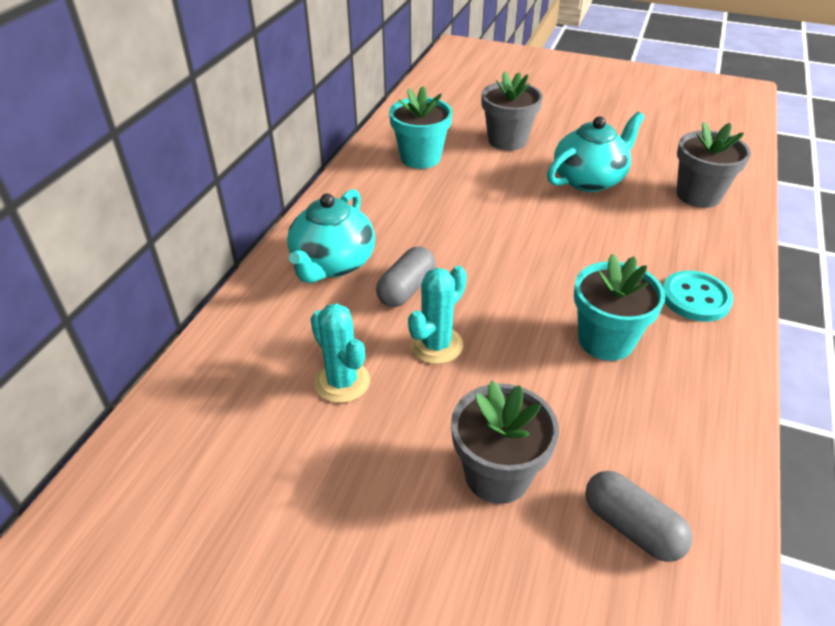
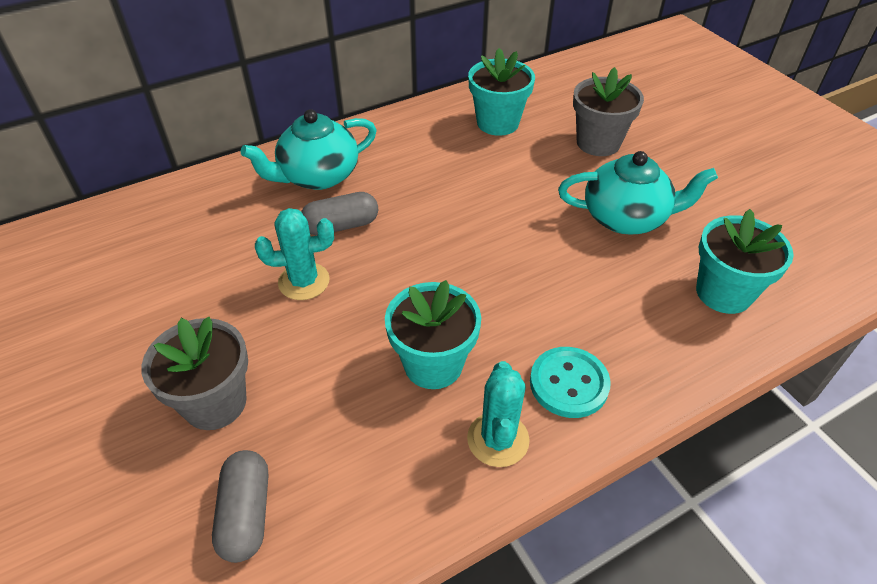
camera: 40 degrees right, 5 degrees up
(342, 382) = (212, 266): turquoise cactus -> turquoise cactus (498, 439)
(698, 195) = (723, 293): grey flower pot -> turquoise flower pot

